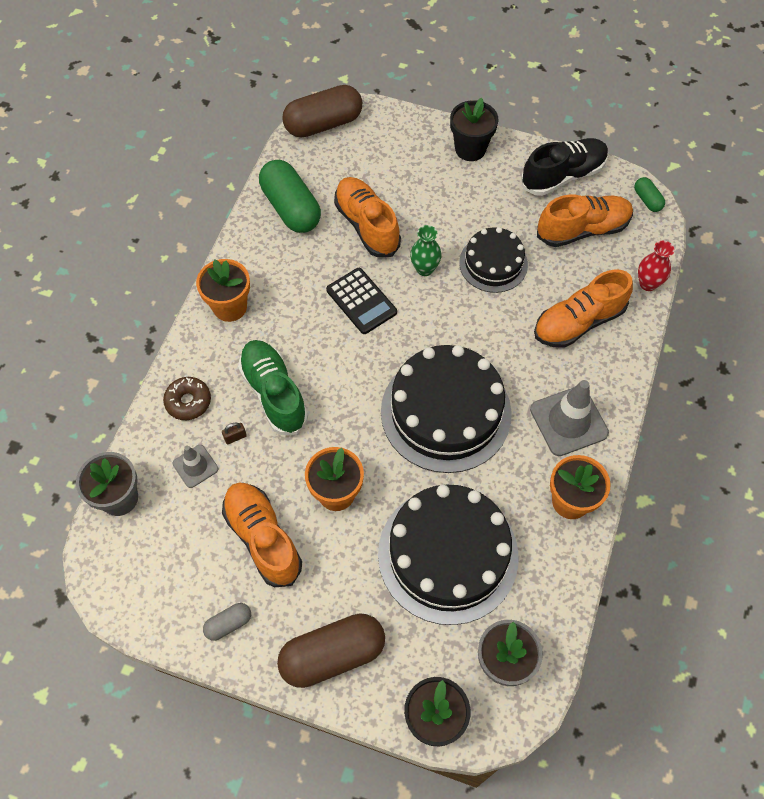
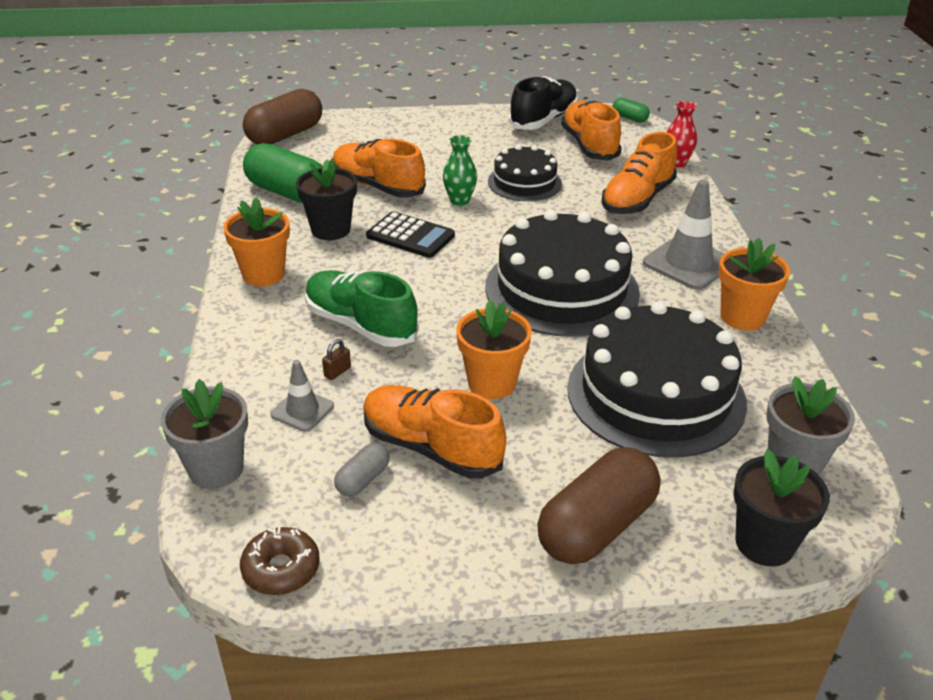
camera: 25 degrees left, 25 degrees down
(188, 402) = (259, 359): brown donut -> brown donut (281, 569)
(228, 624) = (442, 543): grey capsule -> grey capsule (363, 479)
(470, 149) = (444, 122): black flower pot -> black flower pot (331, 230)
(582, 230) = (589, 145): orange shoe -> orange shoe turned 60 degrees counterclockwise

